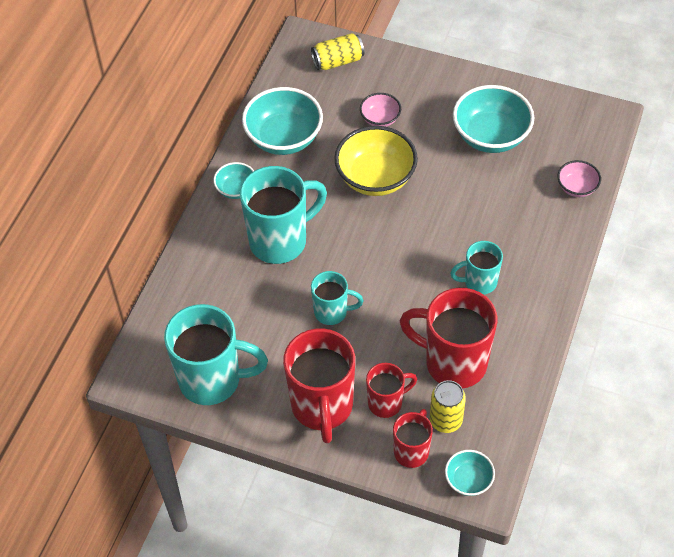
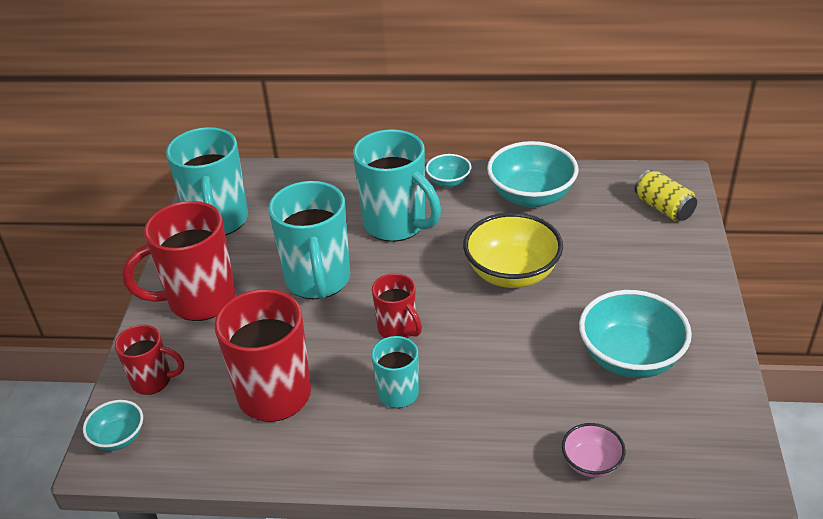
camera: 75 degrees right, 15 degrees down
(332, 312) = (318, 281): turquoise mug -> turquoise mug, size x1.81
(380, 119) = (599, 258): pink bowl -> none
(386, 403) = (212, 347): red mug -> red mug (398, 329)
(446, 420) = (196, 401): yellow can -> none

